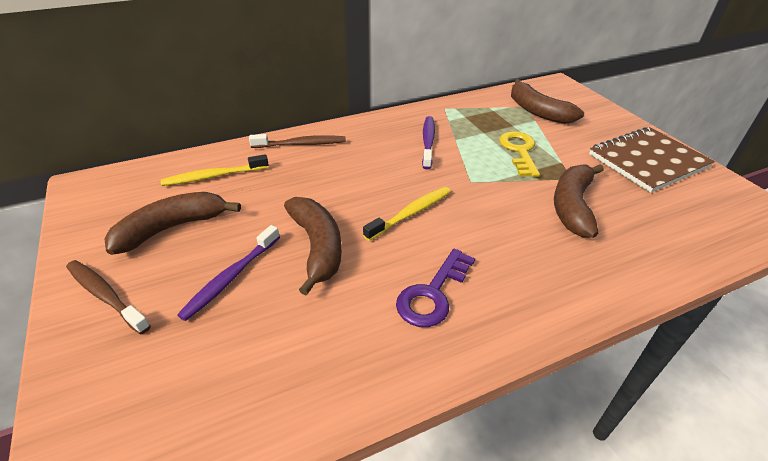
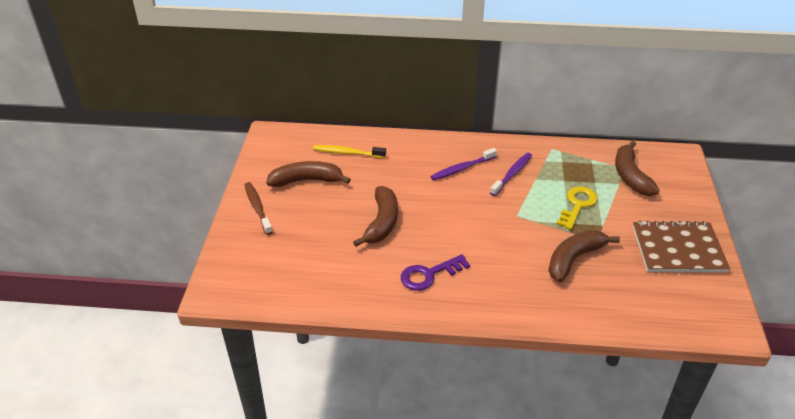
camera: 30 degrees right, 0 degrees up
(231, 277) = (324, 222): purple toothbrush -> purple toothbrush (462, 168)
(301, 144) = (418, 146): brown toothbrush -> none
(411, 213) = (455, 222): yellow toothbrush -> none

